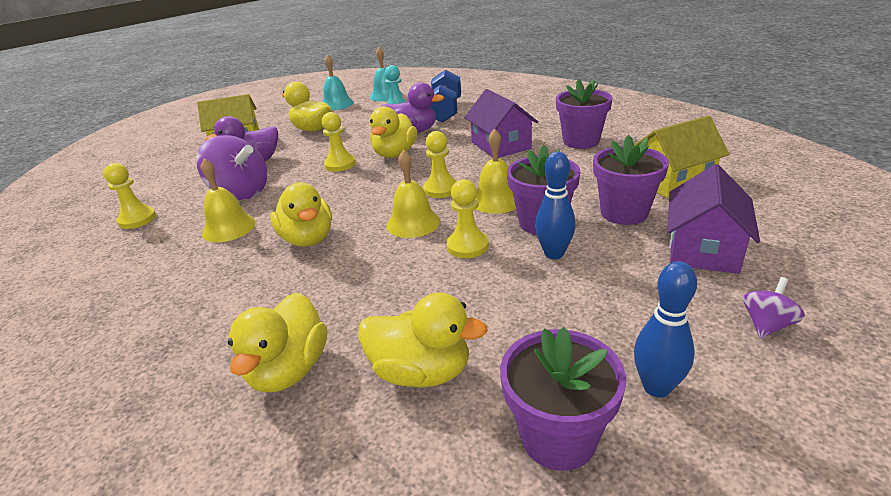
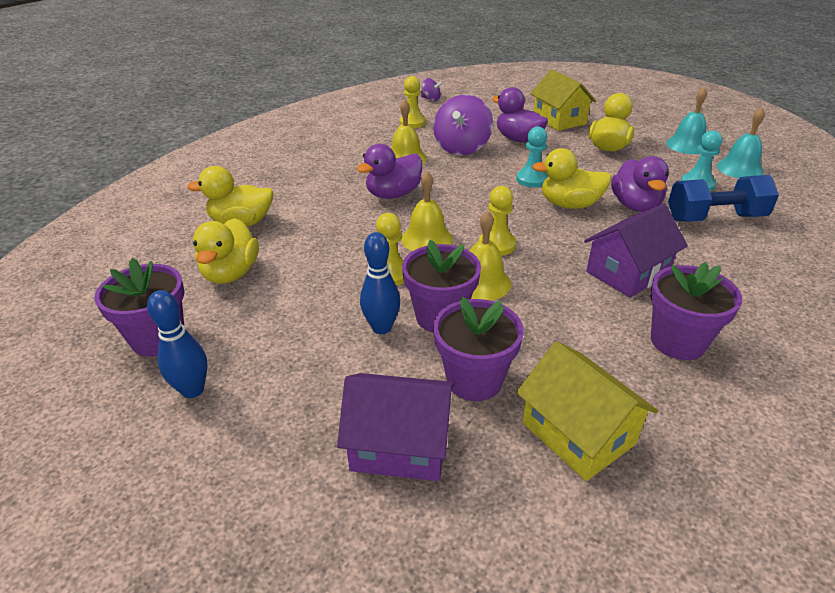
camera: 75 degrees right, 5 degrees up
(308, 239) = (393, 194): yellow duck -> purple duck
(340, 164) = (532, 180): yellow pawn -> turquoise pawn
(766, 324) = (260, 478): purple spinning top -> purple spinning top (431, 99)

